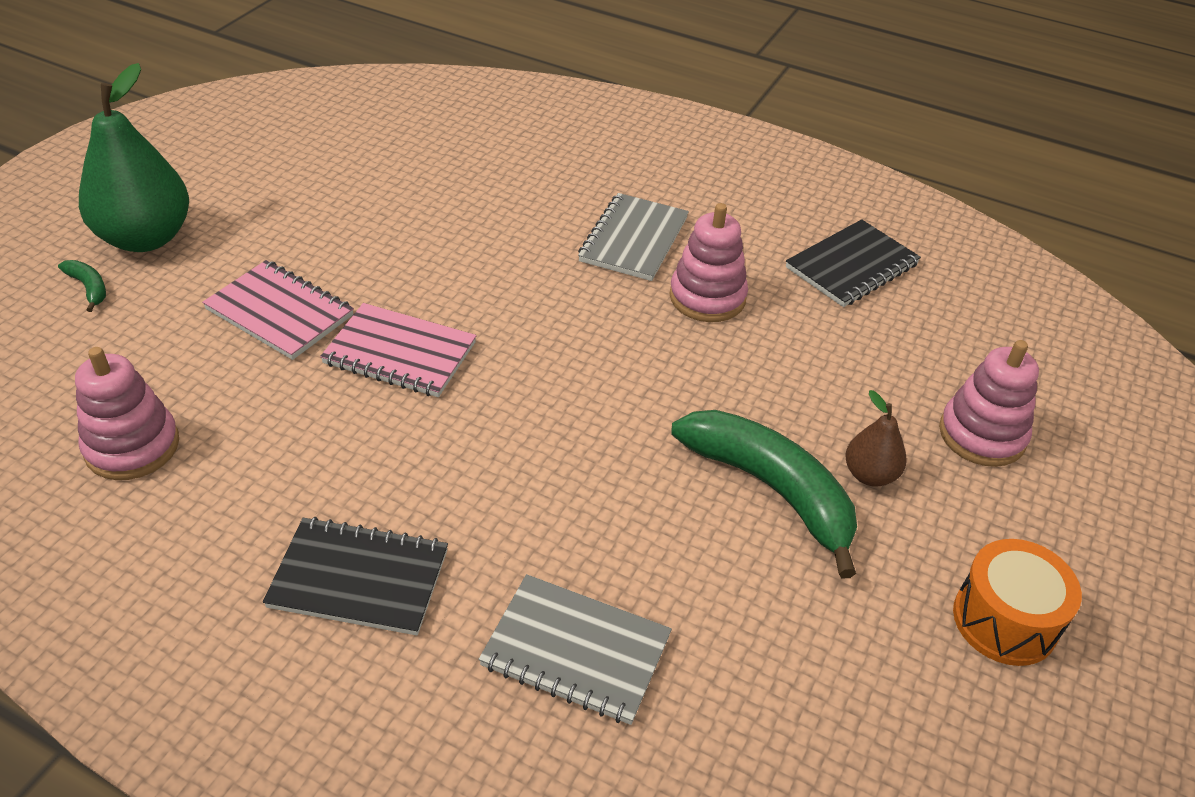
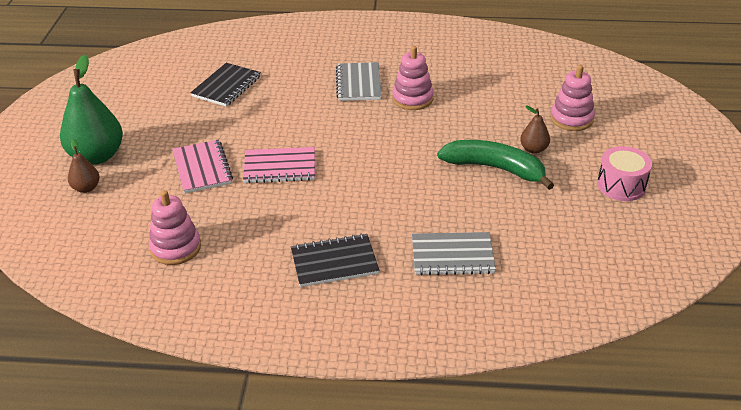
camera: 20 degrees left, 5 degrees down
(89, 288) = (86, 188): green banana -> brown pear
(279, 313) = (202, 168): pink notebook -> pink notebook turned 60 degrees clockwise
(851, 266) = (471, 66): black notebook -> black notebook (226, 86)
(1005, 620) = (621, 185): orange drum -> pink drum

